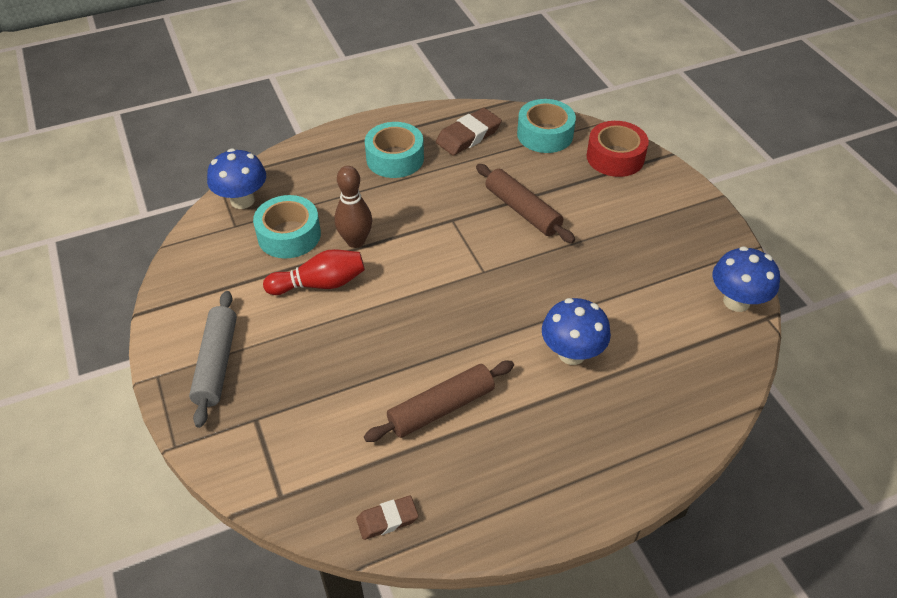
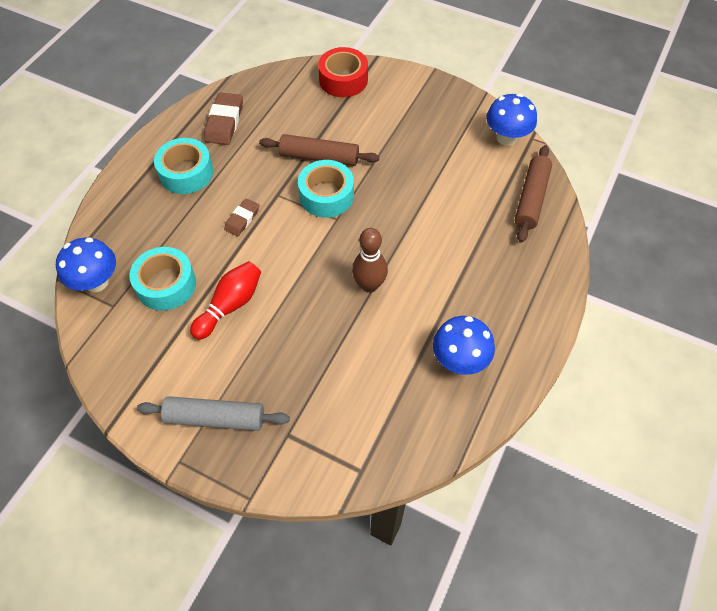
camera: 40 degrees left, 10 degrees up
(217, 363) = (215, 418): grey rolling pin -> grey rolling pin turned 45 degrees counterclockwise
(355, 241) = (223, 256): brown bowling pin -> brown bowling pin (369, 285)
(387, 519) = (442, 429): brown eraser -> brown eraser (242, 219)
(441, 408) = (403, 332): brown rolling pin -> brown rolling pin (531, 199)
(545, 134) = (279, 89): turquoise tape -> turquoise tape (326, 195)
(571, 353) = (446, 238): blue mushroom -> blue mushroom (459, 360)

